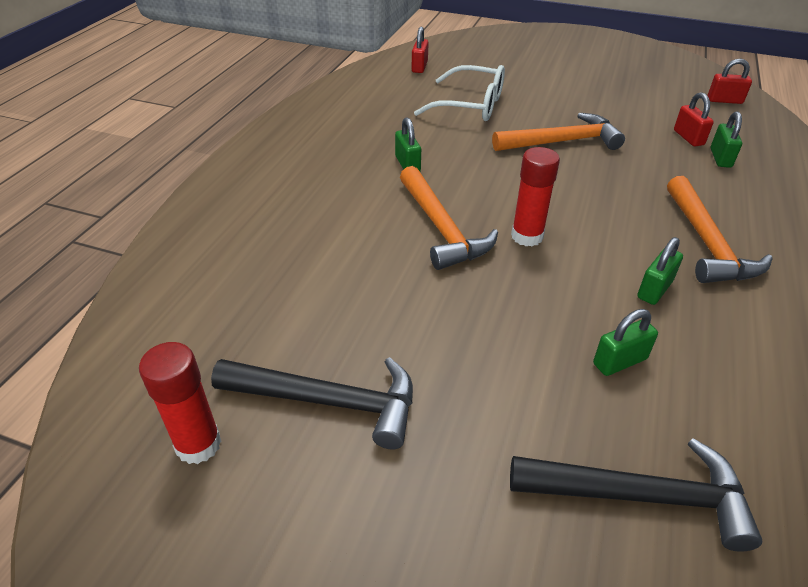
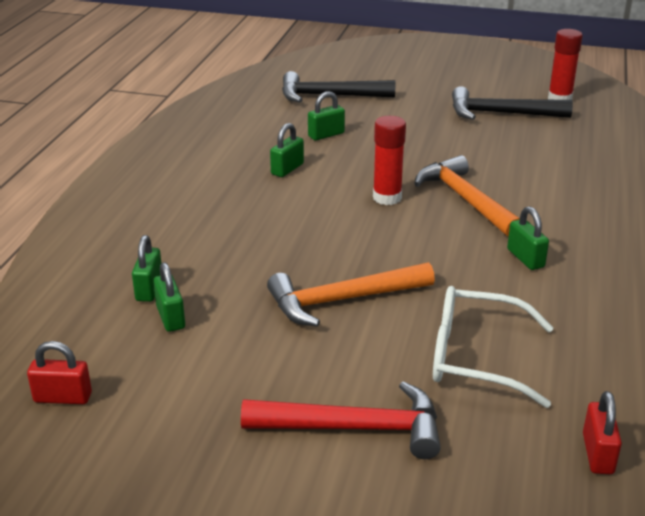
camera: 175 degrees right, 10 degrees down
(547, 81) = (353, 428): none -> red hammer
(688, 138) = (170, 317): red padlock -> green padlock
(706, 243) = (225, 201): orange hammer -> none

